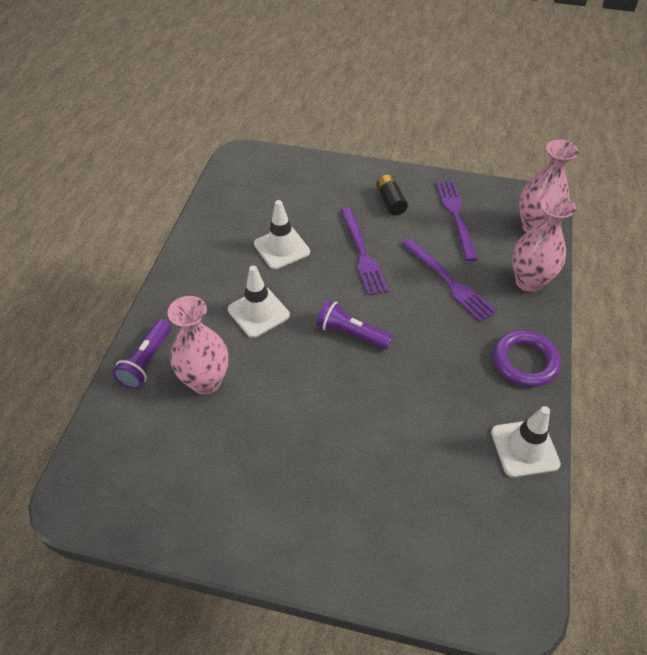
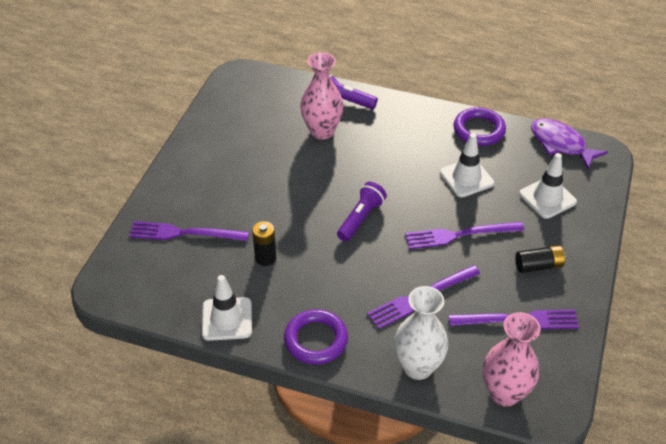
camera: 95 degrees right, 5 degrees down
(207, 238) = (479, 130): none -> purple ring
(230, 180) = (561, 144): none -> purple fish
(258, 312) = (389, 161): white traffic cone -> white traffic cone (547, 198)
(404, 520) = (185, 233): none -> purple fork
(427, 420) = (265, 258): none -> black battery
(529, 282) = (418, 367): pink vase -> white vase

